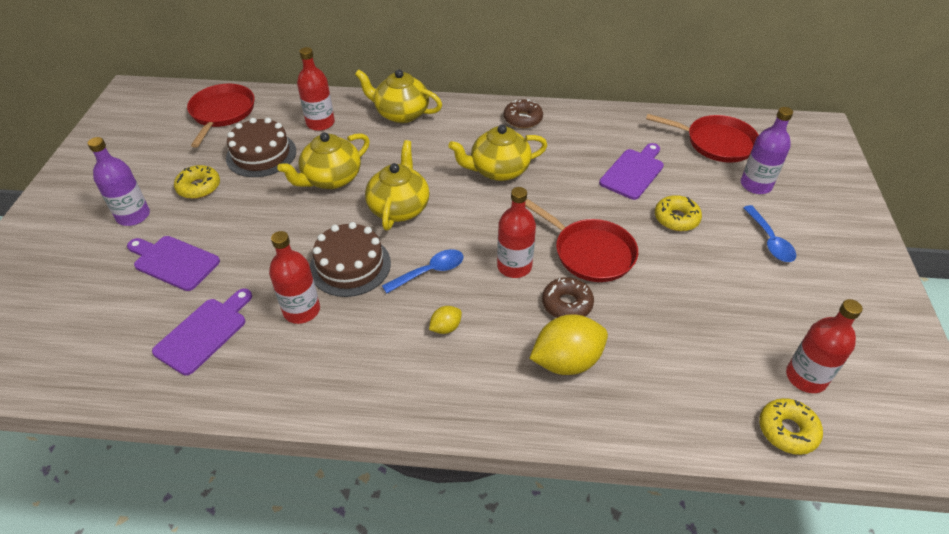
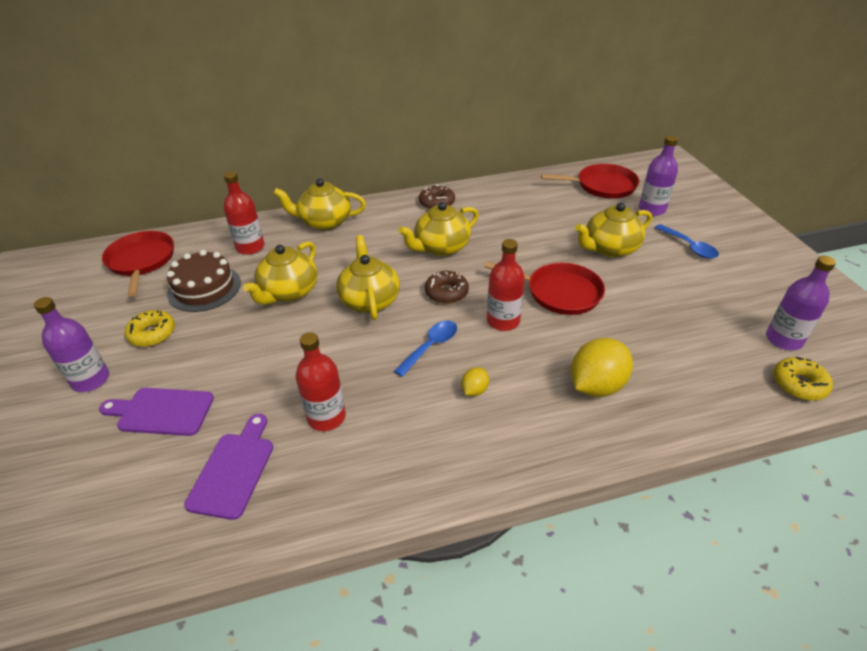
camera: 20 degrees left, 5 degrees down
(350, 265) = (351, 362): brown cake -> none
(567, 304) = (566, 339): brown donut -> brown donut (446, 292)
(633, 172) = (553, 222): purple cutting board -> none
(676, 218) = (609, 248): yellow donut -> yellow teapot
(806, 377) = (783, 339): red bottle -> purple bottle

